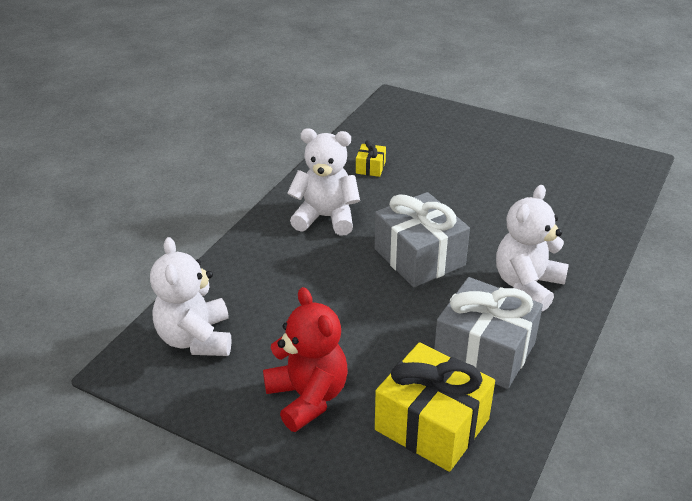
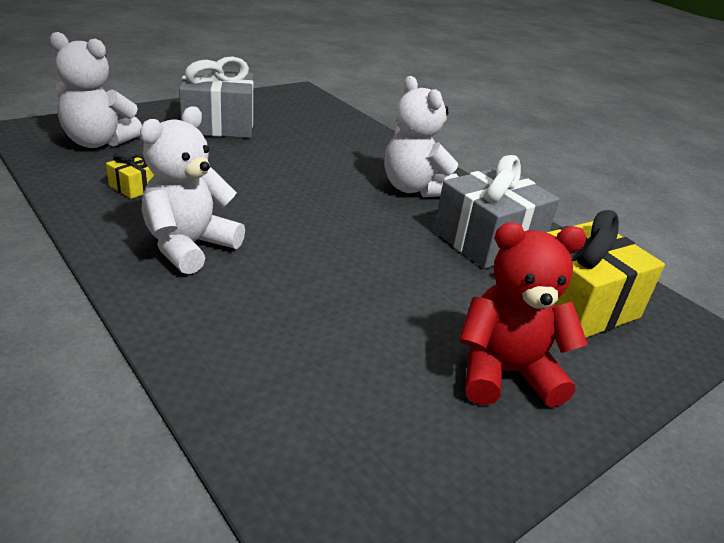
camera: 70 degrees left, 5 degrees down
(196, 339) = (335, 443): white teddy bear -> white teddy bear (98, 142)
(419, 257) = (325, 219): grey gift -> grey gift (219, 124)

